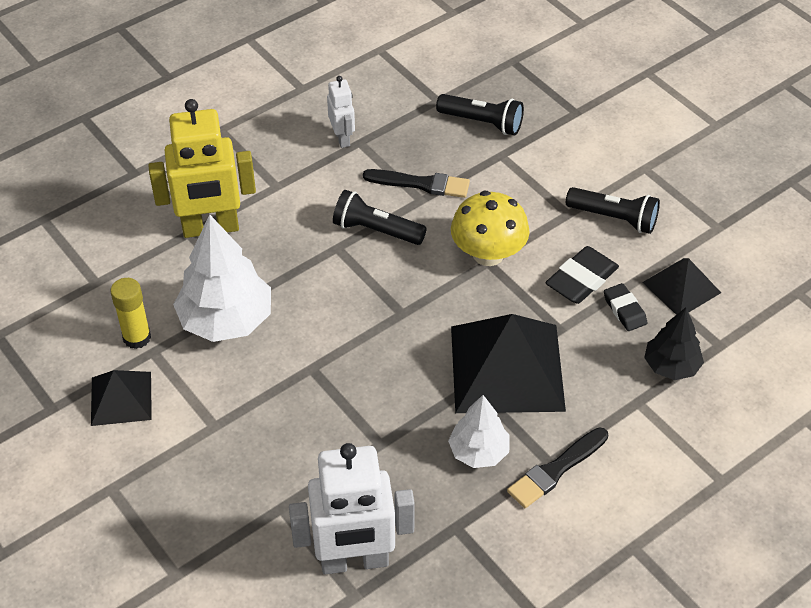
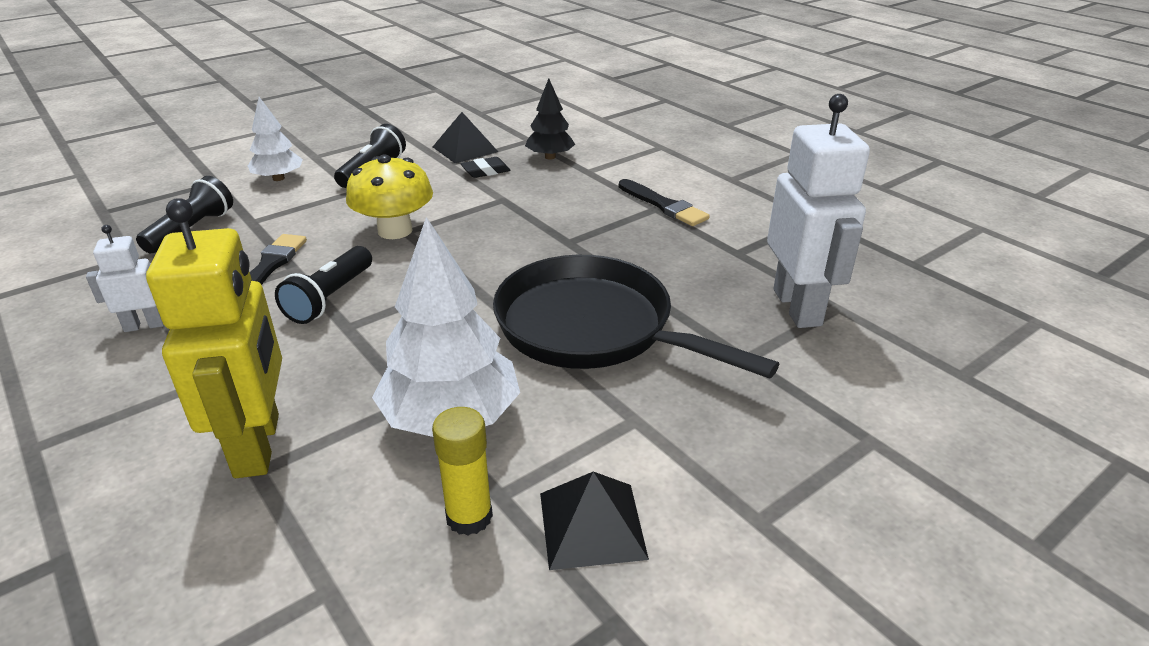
camera: 90 degrees left, 15 degrees down
(328, 402) = (593, 328): none -> black pan
(478, 452) = (649, 240): white tree -> white tree (278, 178)
(506, 368) = (548, 224): black pyramid -> none
(581, 279) = (444, 187): black eraser -> none

